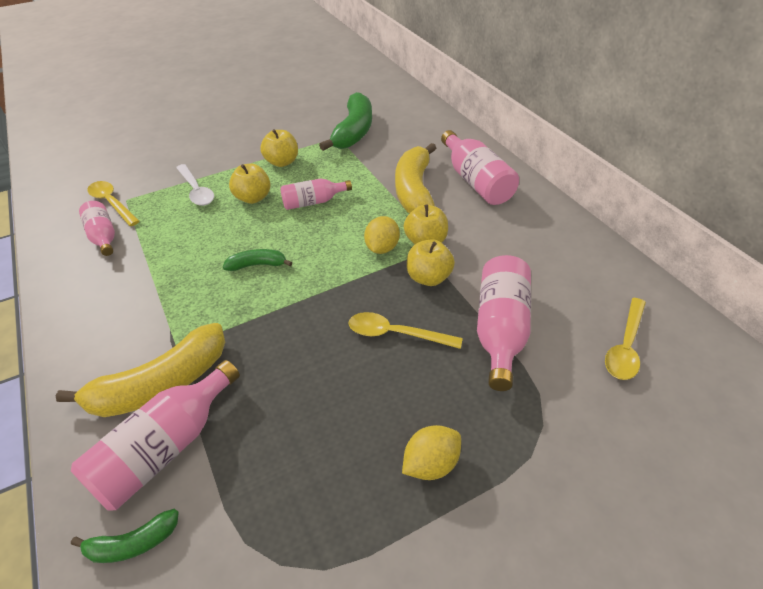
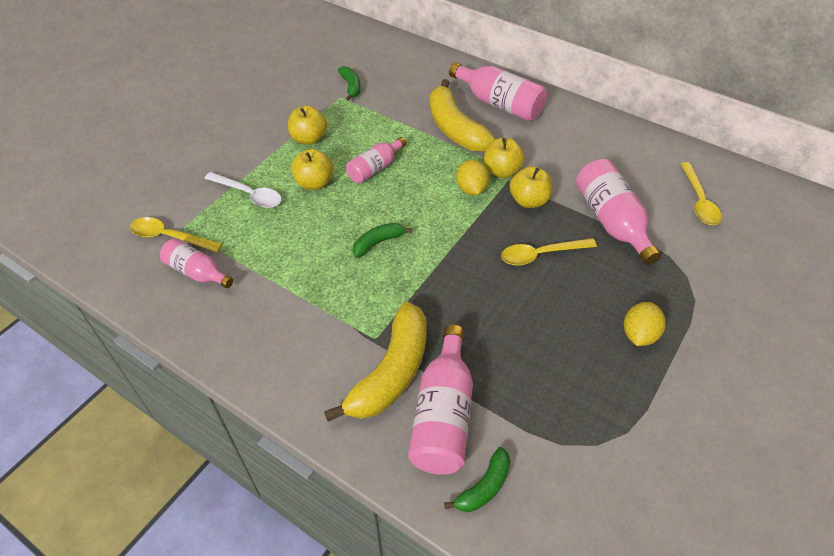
camera: 30 degrees left, 5 degrees up
(354, 132) = (351, 87): green banana -> green banana, size x0.50

